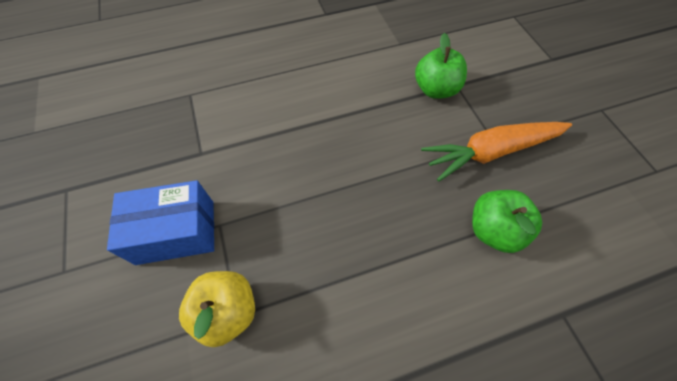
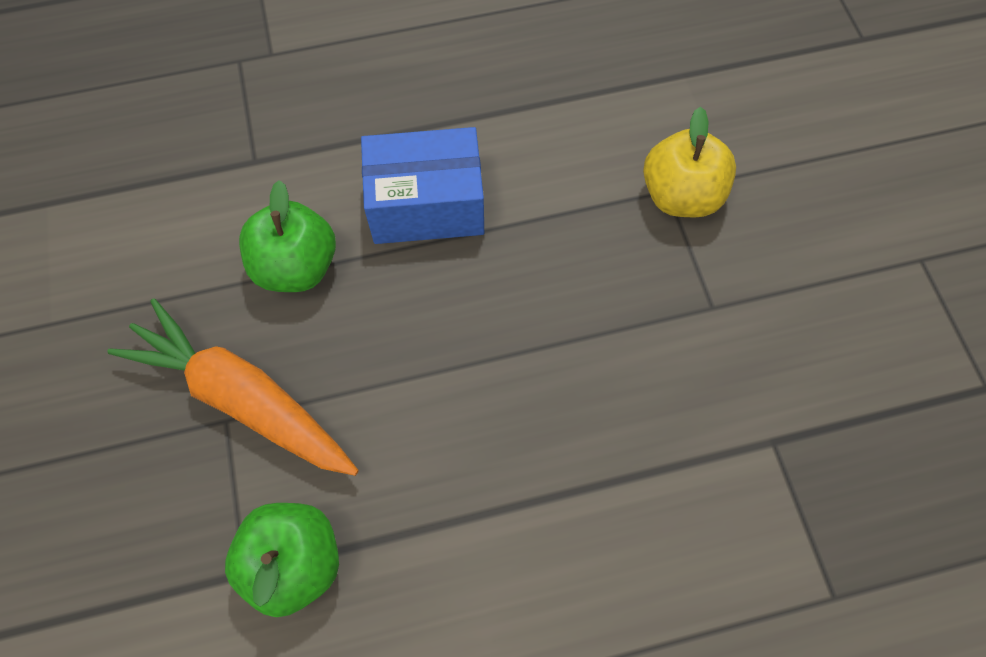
camera: 175 degrees left, 5 degrees up
(176, 232) = (777, 301): blue box -> blue box (426, 205)
(491, 152) = (242, 398): orange carrot -> orange carrot turned 135 degrees counterclockwise

